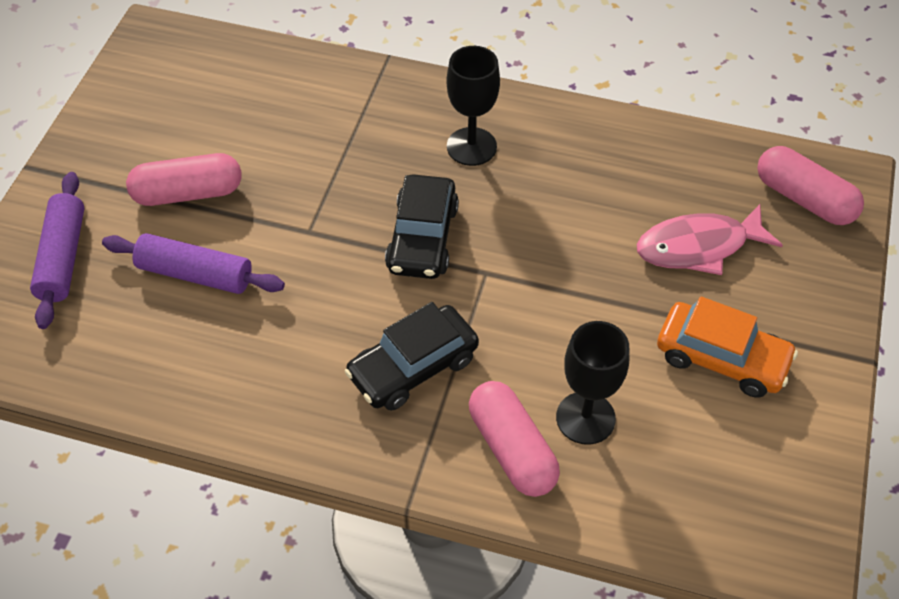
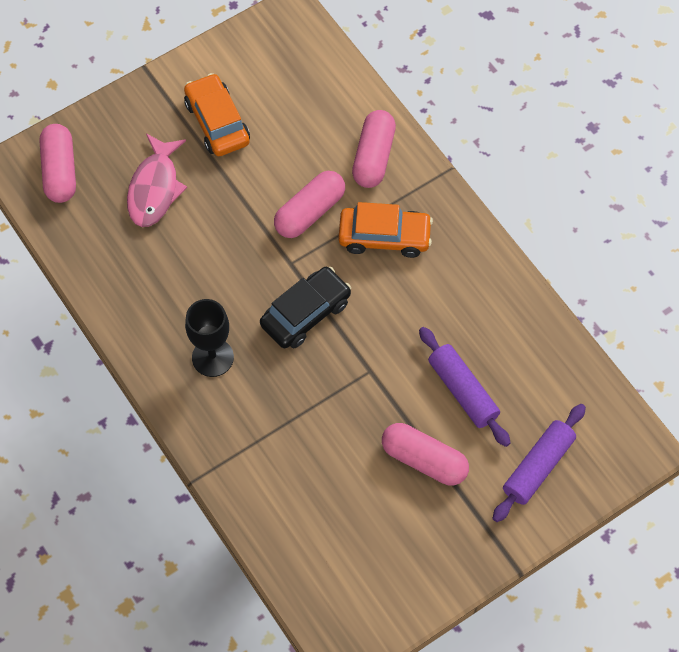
camera: 140 degrees left, 10 degrees up
(413, 367) = (384, 237): black car -> orange car
(519, 335) = (310, 212): none -> pink capsule
(585, 418) = (320, 145): black goblet -> none
(698, 247) = (155, 188): pink fish -> pink fish turned 75 degrees clockwise

